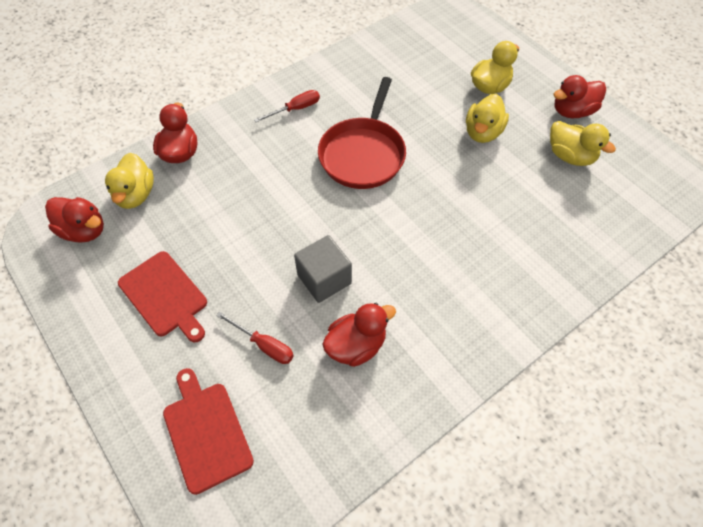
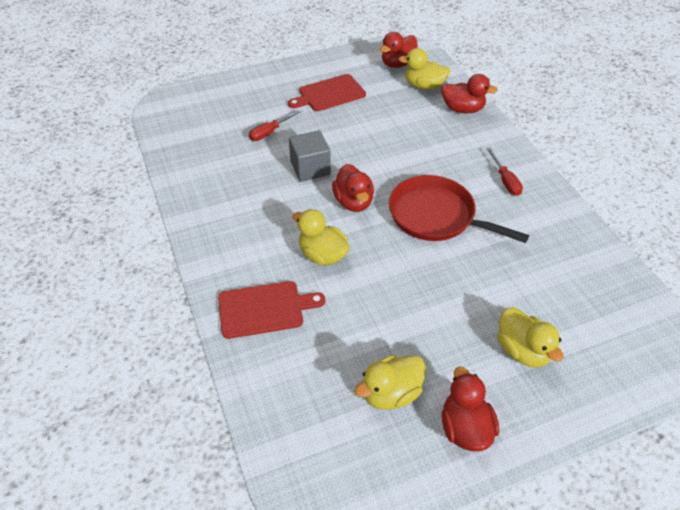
camera: 105 degrees right, 10 degrees down
(206, 432) = (225, 103): red cutting board -> red cutting board (265, 309)
(356, 345) = (247, 175): red duck -> red duck (353, 202)
(482, 132) = (446, 319): yellow duck -> yellow duck (322, 255)

